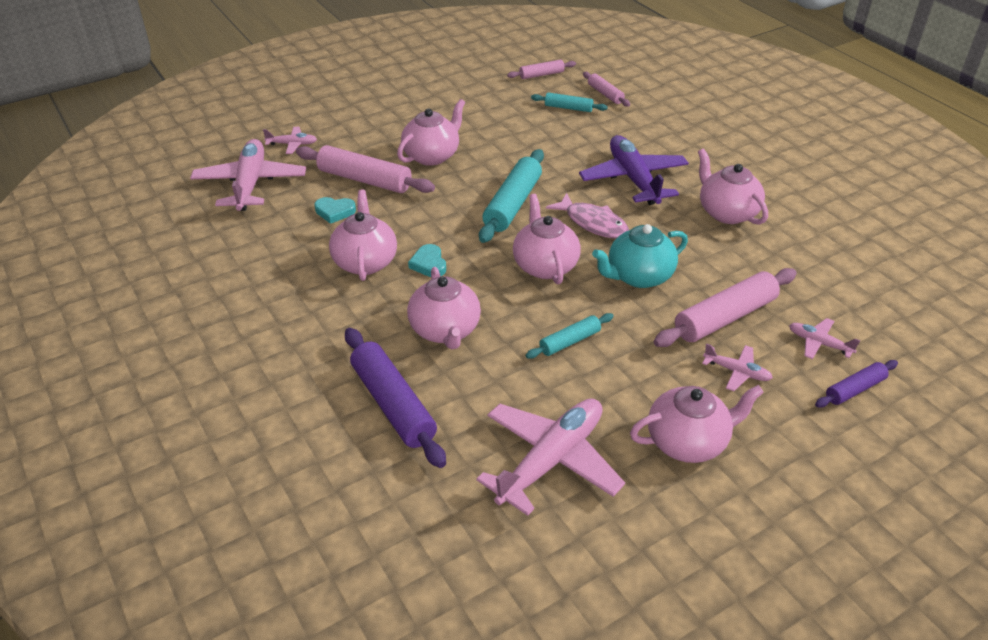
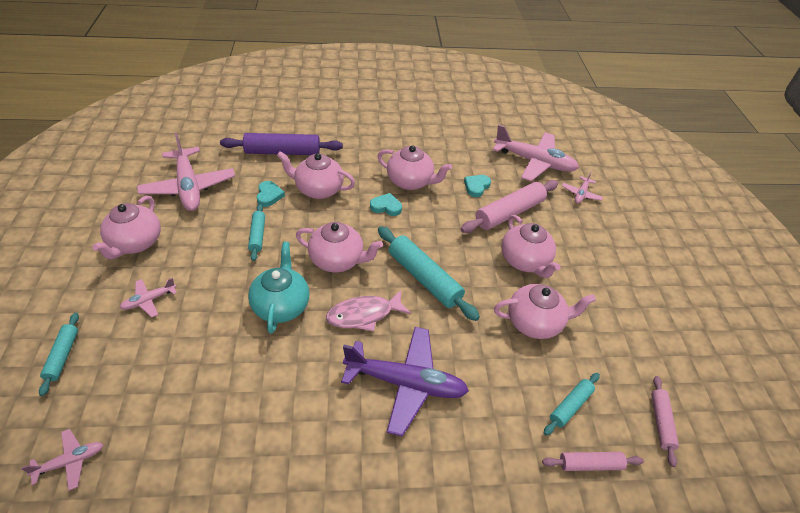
camera: 115 degrees right, 5 degrees up
(495, 368) = (269, 195): none -> turquoise heart
(725, 317) = (195, 329): pink rolling pin -> none
(727, 212) = (303, 427): pink teapot -> pink teapot (535, 323)
(819, 343) = (115, 369): pink plane -> pink plane (70, 461)
(854, 389) = (63, 356): purple rolling pin -> turquoise rolling pin

